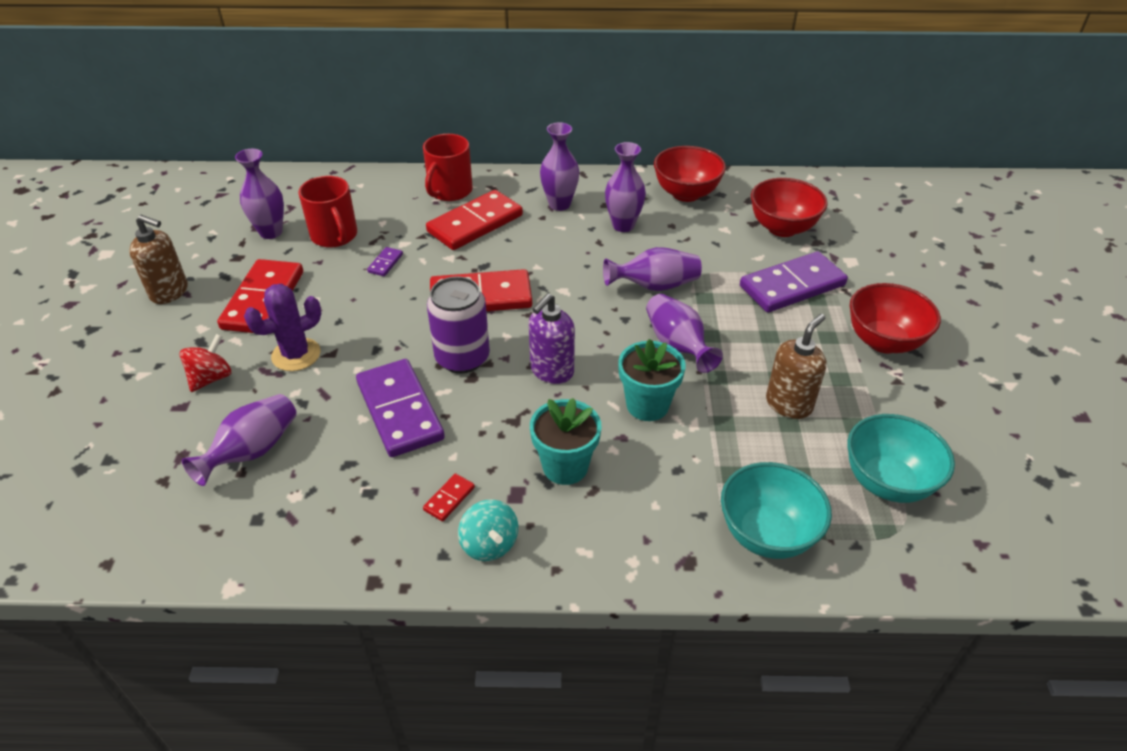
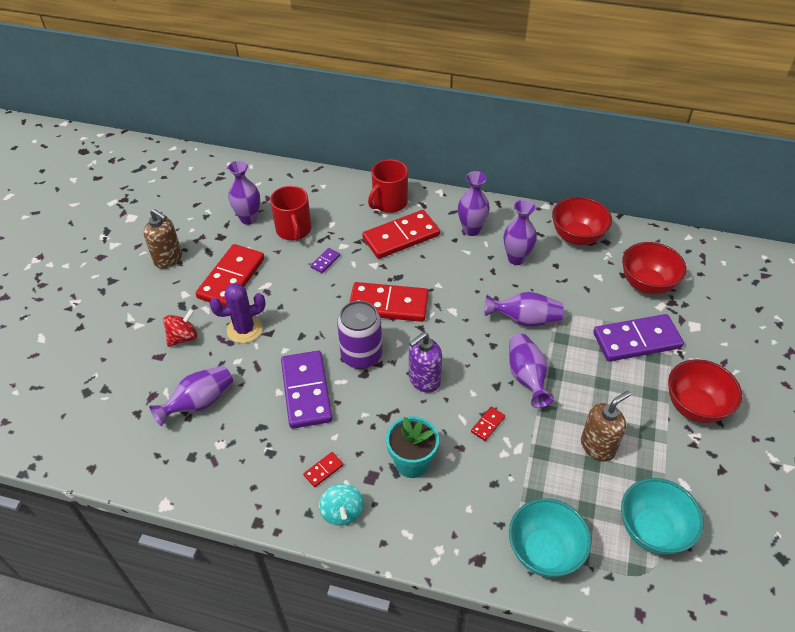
camera: 15 degrees right, 5 degrees up
(647, 405) = (487, 424): turquoise flower pot -> red domino

